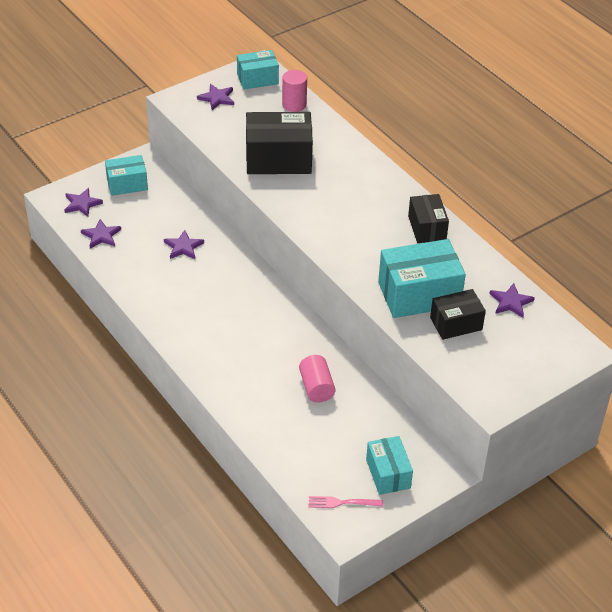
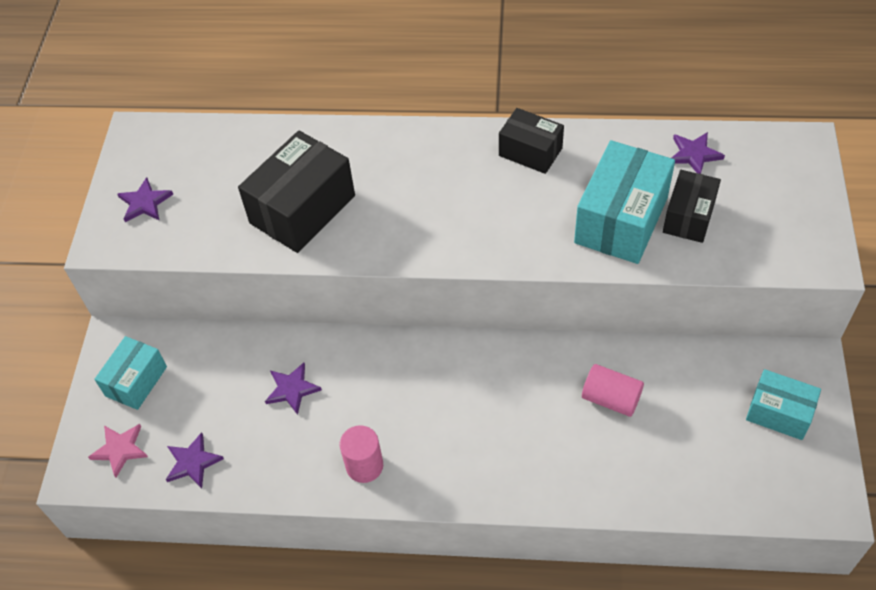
camera: 45 degrees left, 10 degrees up
(82, 204) = (120, 449): purple star -> pink star
(257, 79) = (155, 147): turquoise box -> none
(294, 104) = (231, 141): pink cylinder -> pink cylinder (364, 466)
(342, 503) = (790, 481): pink fork -> none

